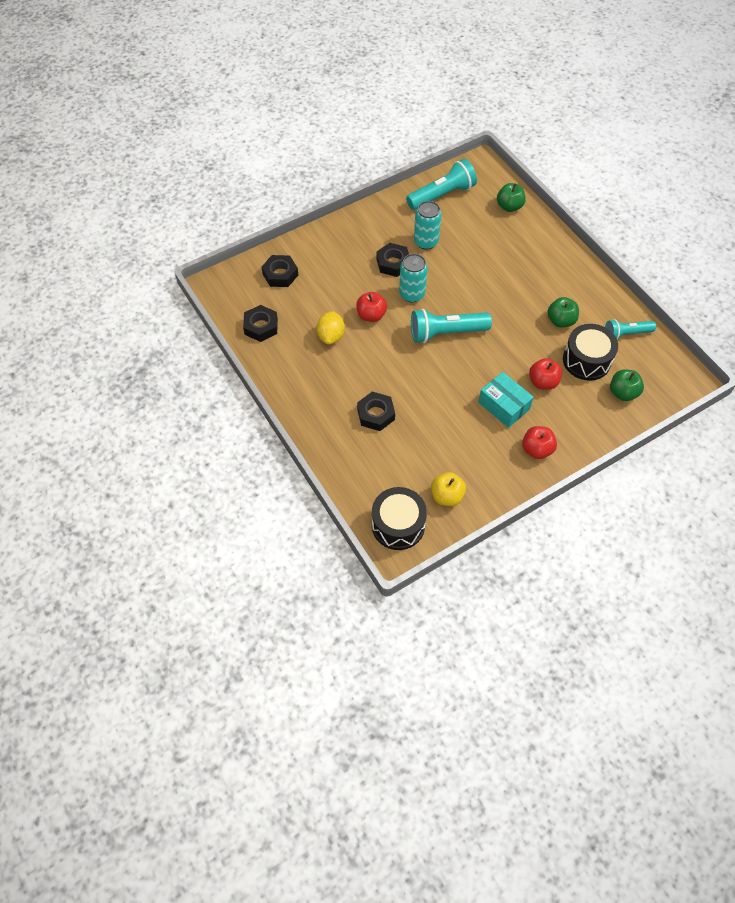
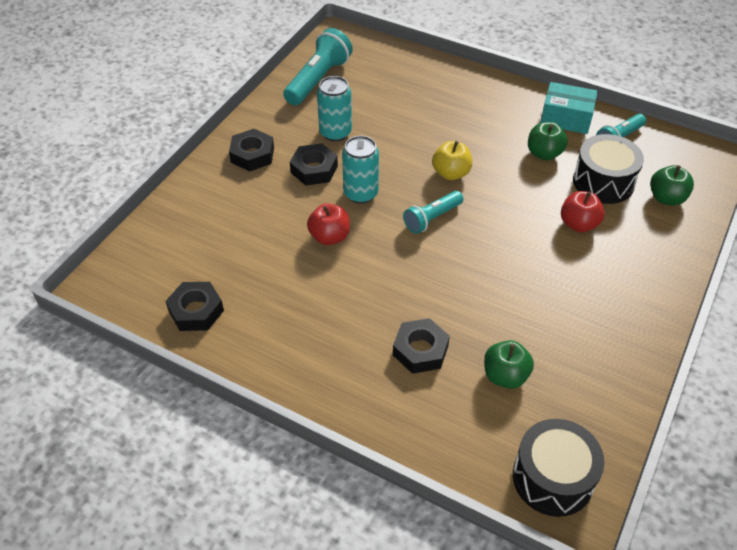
camera: 30 degrees left, 10 degrees down
(280, 274) = (180, 238): black nut -> black nut (252, 155)
(331, 336) = (296, 282): yellow lemon -> none
(446, 333) = (432, 218): turquoise flashlight -> turquoise flashlight, size x0.62
(447, 496) = (580, 408): yellow apple -> yellow apple (451, 173)
(503, 406) = (558, 269): turquoise box -> turquoise box (566, 118)
(509, 206) = (400, 64): green apple -> green apple (505, 376)
(537, 449) = (633, 300): red apple -> none

